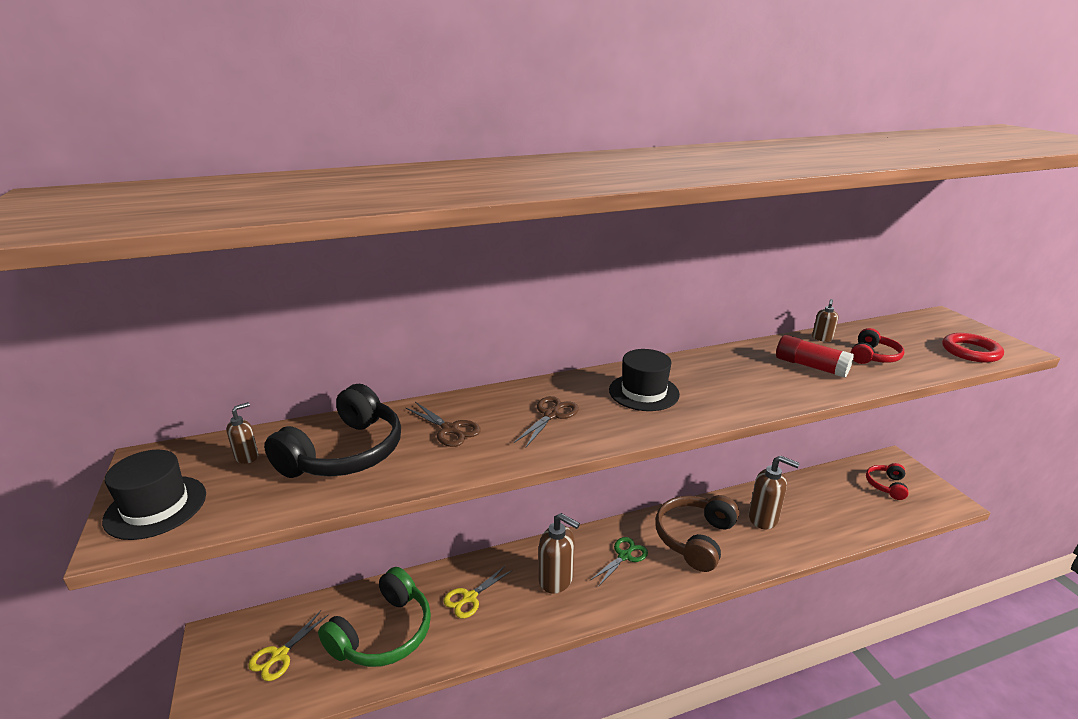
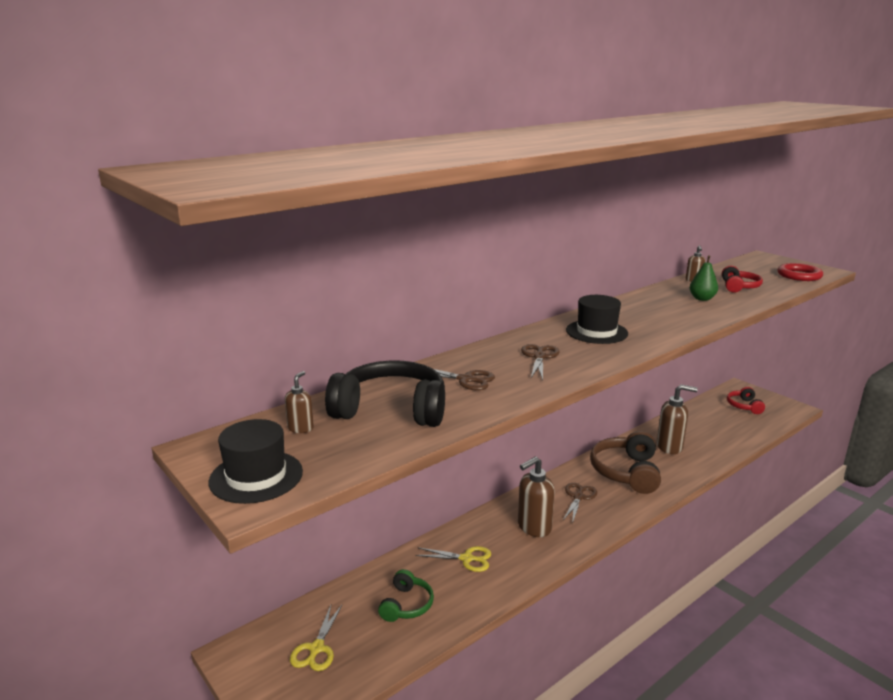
camera: 20 degrees left, 5 degrees down
(345, 453) = (391, 410): black headphones -> black headphones turned 90 degrees counterclockwise
(383, 633) = (406, 605): green headphones -> green headphones, size x0.56
(469, 597) = (467, 559): yellow scissors -> yellow scissors turned 105 degrees counterclockwise
(556, 580) = (534, 527): brown soap dispenser -> brown soap dispenser turned 135 degrees clockwise
(624, 556) = (578, 497): green scissors -> brown scissors
(810, 366) = (702, 299): red glue stick -> green pear

